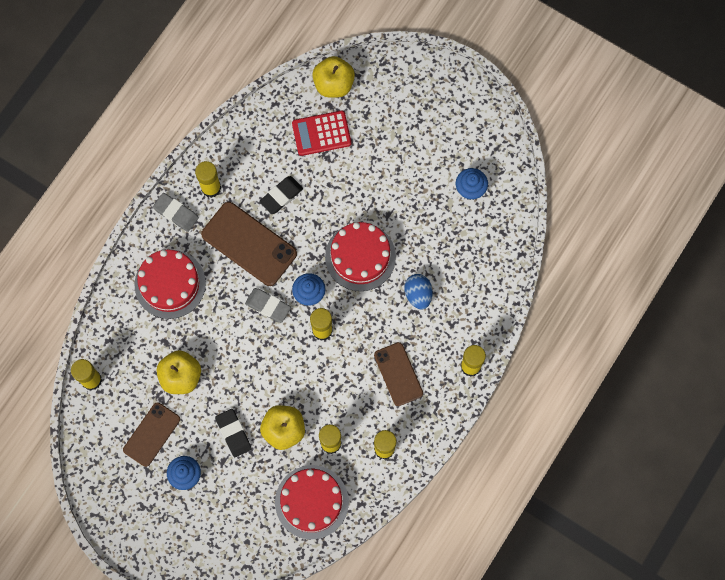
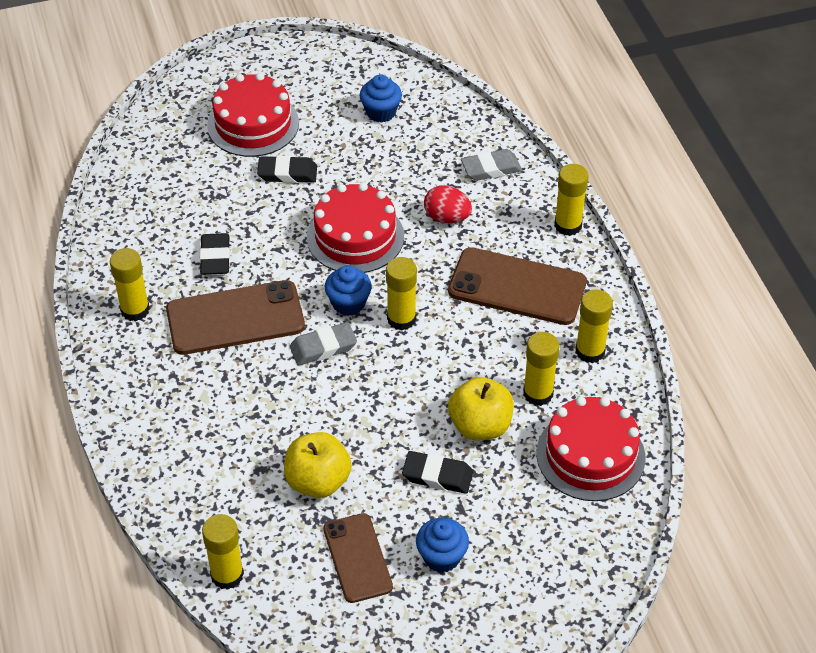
camera: 50 degrees left, 25 degrees down
(170, 284) = (199, 419): red cake -> red cake (253, 124)
(176, 213) = (125, 359): grey eraser -> grey eraser (491, 168)
(321, 133) = (188, 183): red calculator -> none
(333, 84) = (150, 142): yellow apple -> none
(376, 179) = (287, 173): none -> black eraser
(398, 374) = (517, 287): brown phone -> brown phone, size x1.55
(418, 294) = (447, 217): blue egg -> red egg

